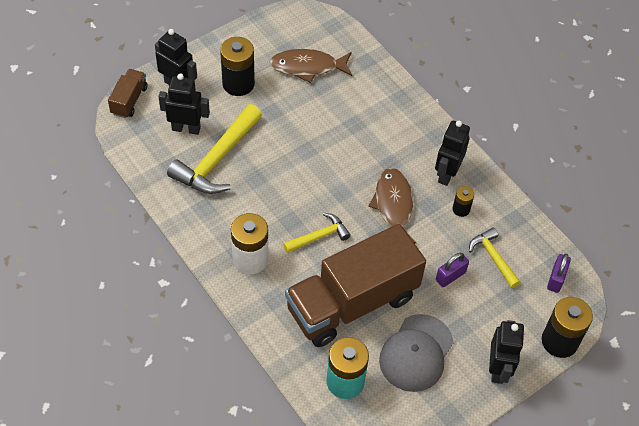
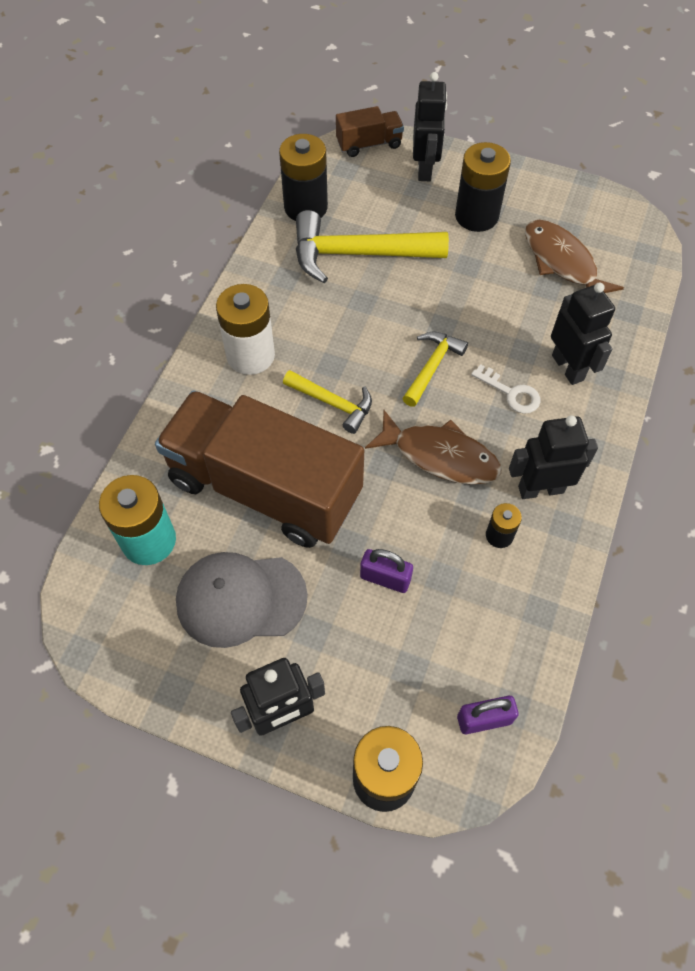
camera: 60 degrees right, 5 degrees up
(154, 164) = (306, 207): none -> black battery
(186, 128) = (375, 207): black robot -> black robot (568, 367)
(377, 148) = (511, 393): none -> white key
(393, 206) = (440, 456): brown fish -> brown fish turned 60 degrees clockwise
(493, 257) = (455, 615): yellow hammer -> yellow hammer (432, 366)

